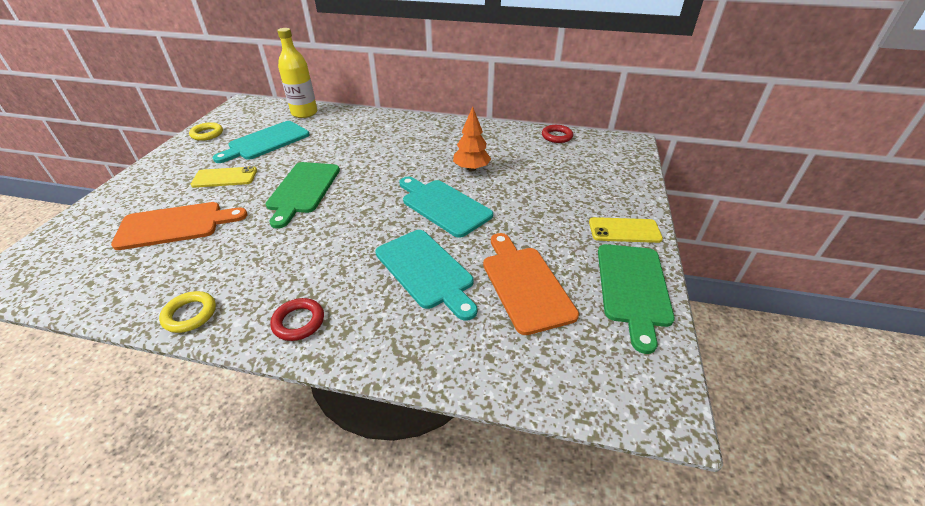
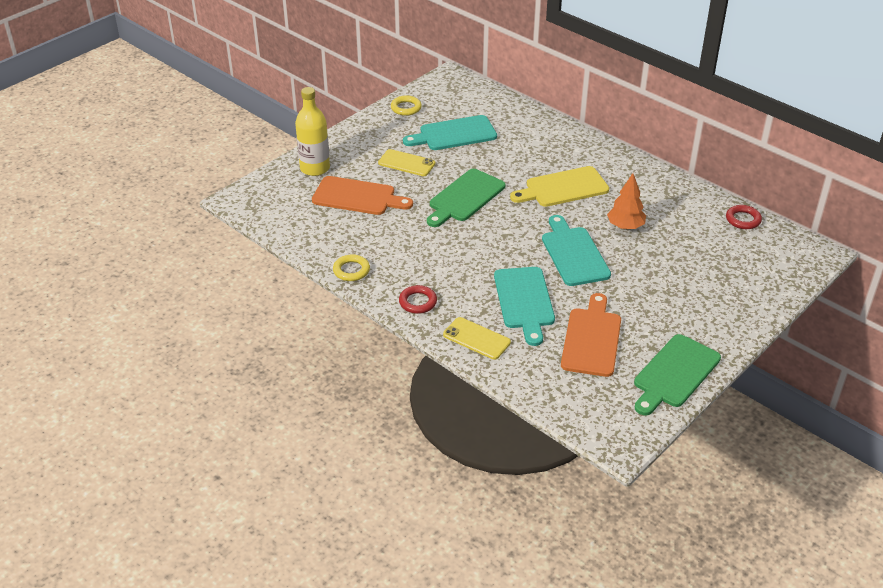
camera: 30 degrees right, 0 degrees up
(304, 113) = (504, 108): yellow bottle -> yellow bottle (315, 168)
(394, 155) = (563, 188): none -> yellow cutting board
(624, 230) = (714, 331): yellow phone -> yellow phone (476, 338)

